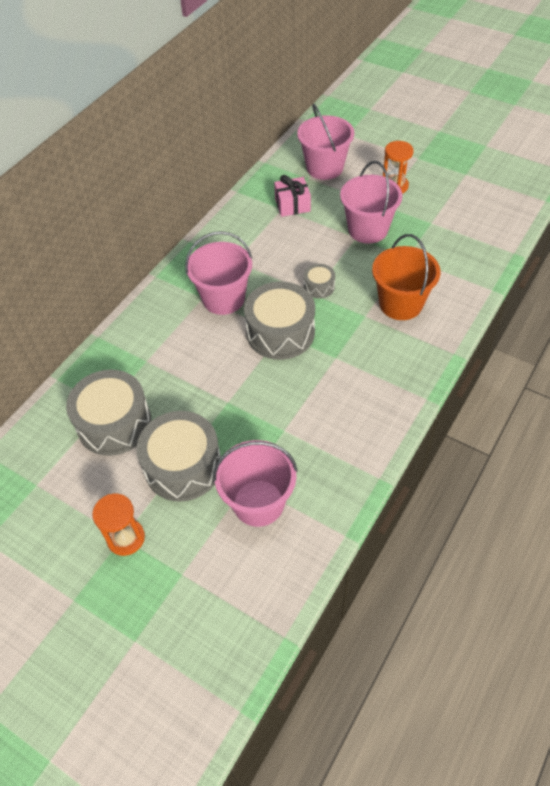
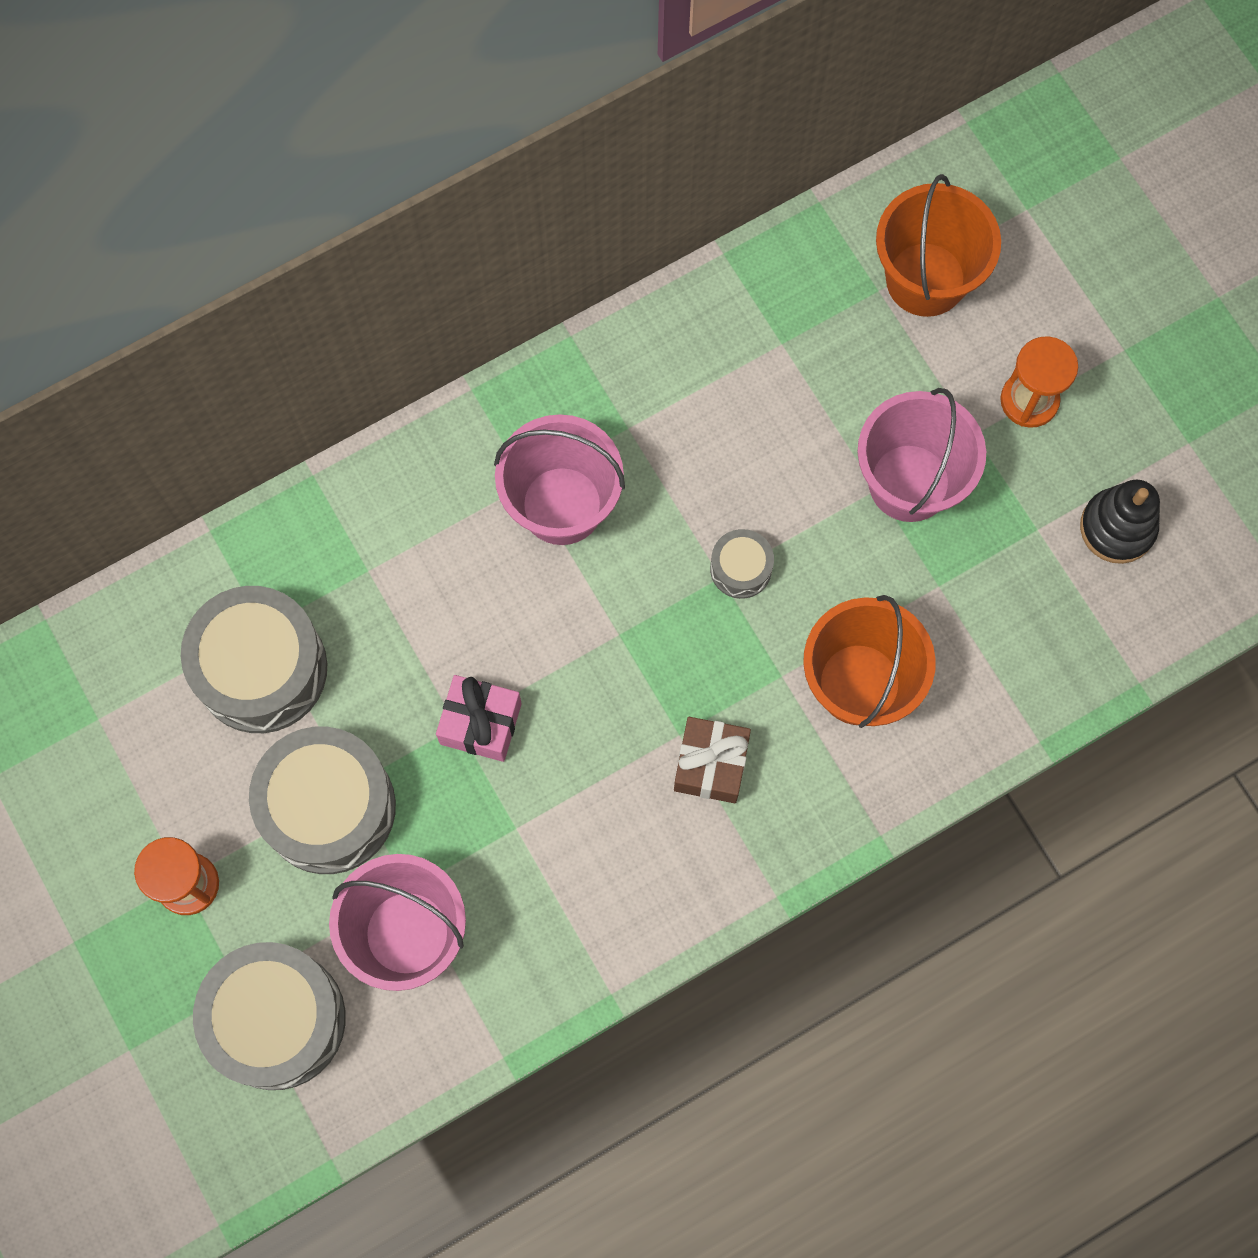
camera: 25 degrees right, 20 degrees up
(280, 332) = (618, 632): grey drum -> grey drum (276, 1020)
(292, 205) = (807, 345): pink gift -> pink gift (480, 723)
(324, 168) = (926, 279): pink bucket -> orange bucket
(358, 362) = (711, 765): none -> brown gift
(461, 209) = (1117, 528): none -> black stacking toy

